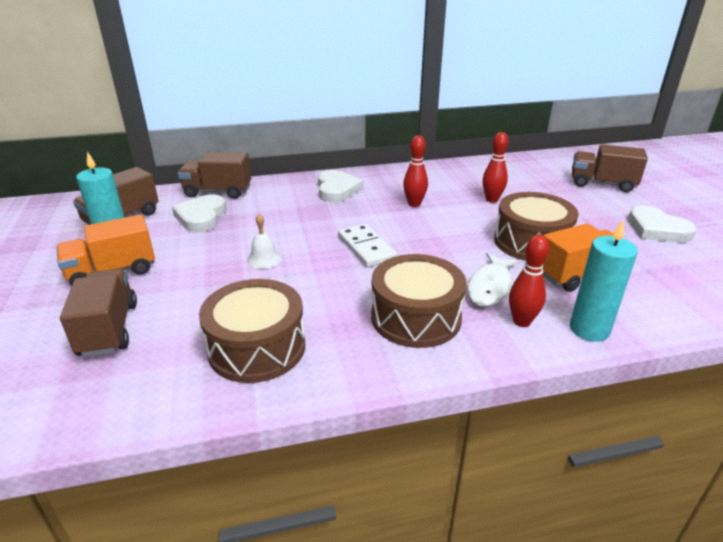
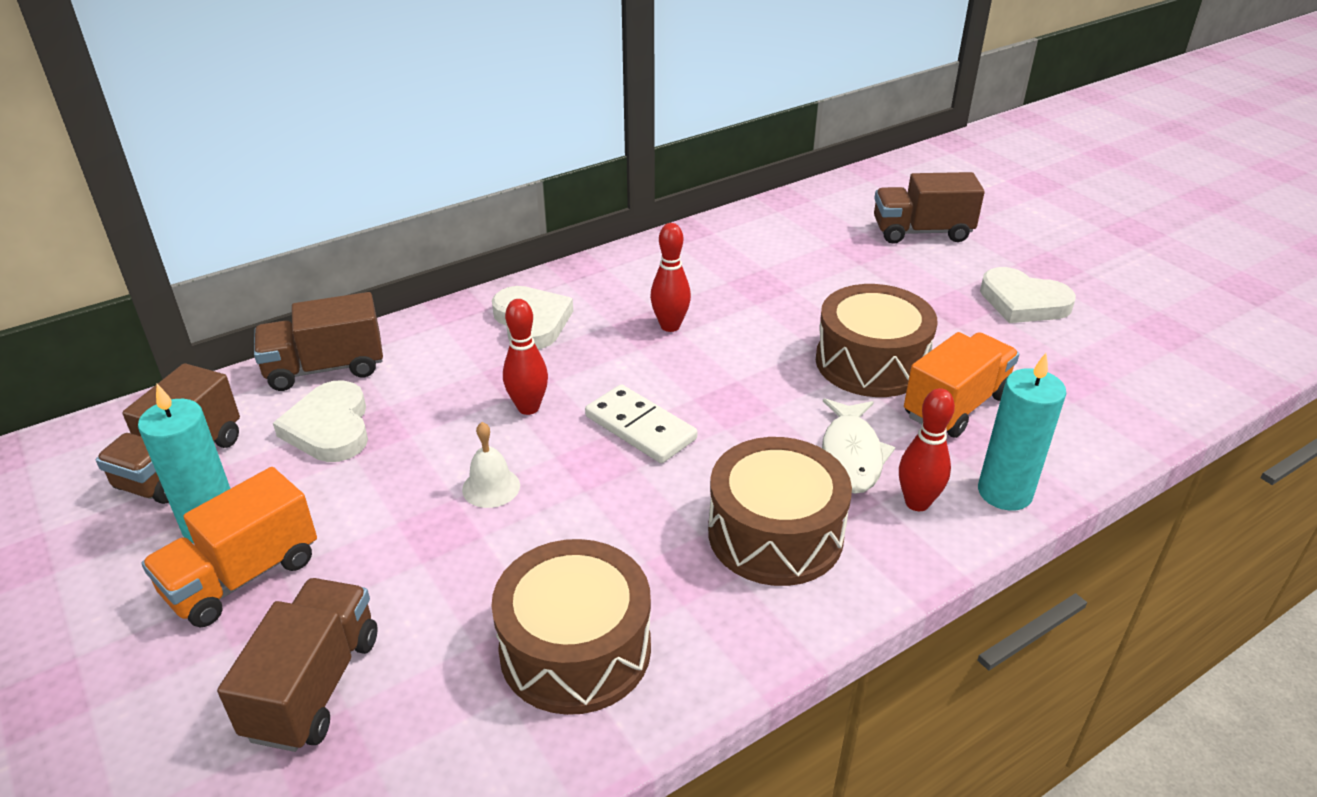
camera: 20 degrees left, 5 degrees up
(108, 329) = (314, 686): brown truck -> brown truck turned 45 degrees clockwise
(492, 200) = (781, 294): red bowling pin -> red bowling pin (528, 408)

